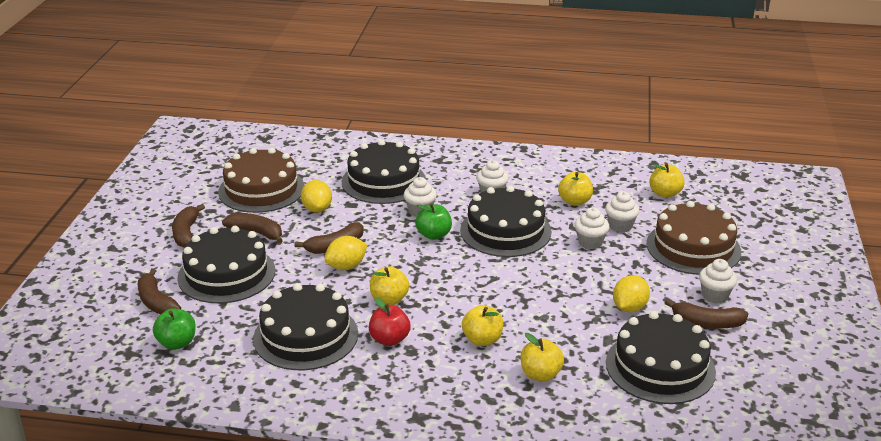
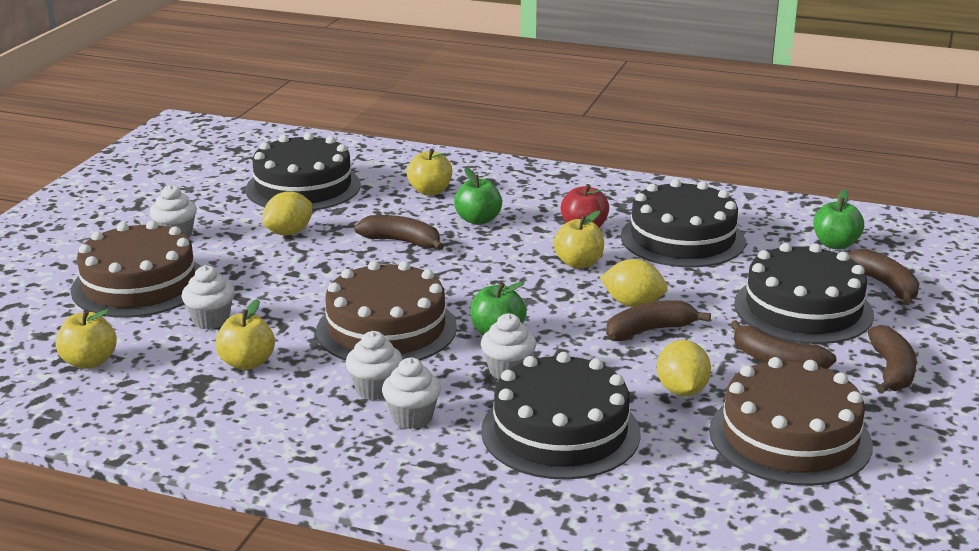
camera: 170 degrees left, 5 degrees down
(346, 266) = (633, 304): yellow lemon -> yellow lemon turned 45 degrees clockwise
(482, 340) = (478, 220): yellow apple -> green apple
(505, 231) = (386, 329): black cake -> brown cake
(590, 242) = (274, 303): white cupcake -> white cupcake (412, 417)
(707, 323) = (215, 213): brown banana -> brown banana (402, 241)

